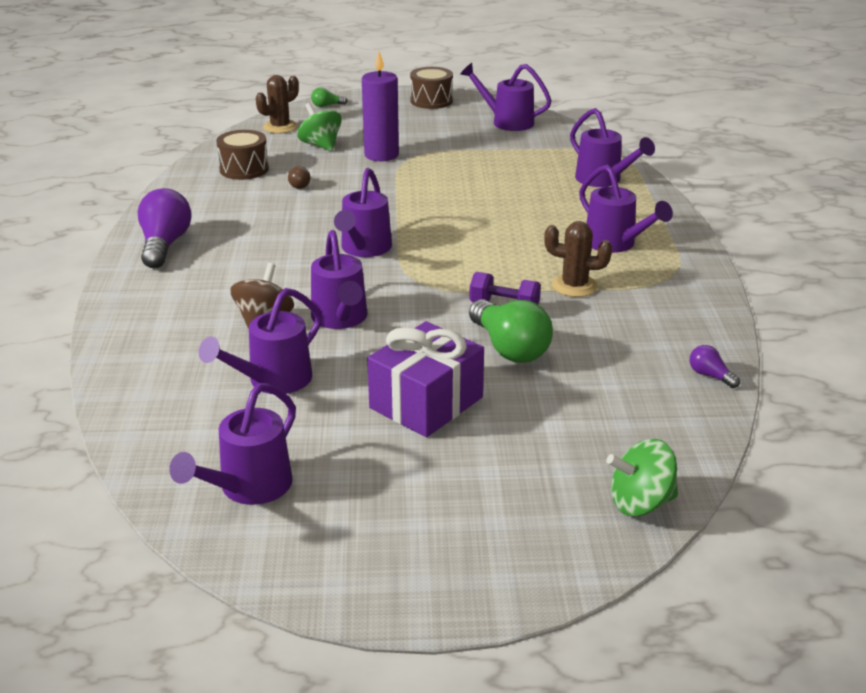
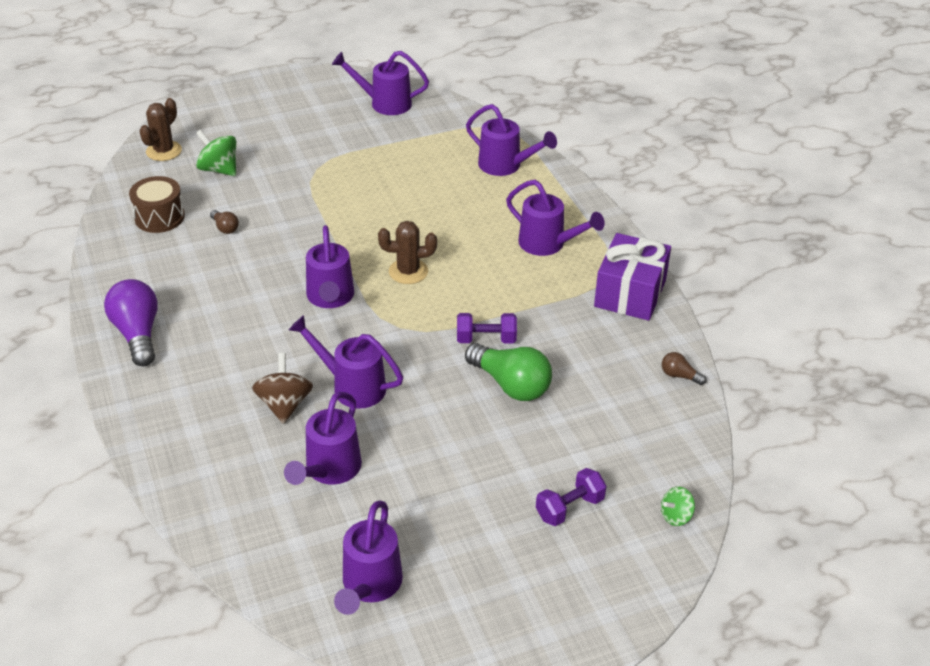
camera: 20 degrees left, 10 degrees up
(327, 105) = (195, 111): green light bulb -> none
(340, 319) = (352, 386): purple watering can -> purple watering can turned 150 degrees clockwise
(381, 155) = (286, 171): purple candle -> none
(426, 402) = (469, 460): purple gift -> purple gift (630, 293)
(431, 101) = (297, 86): brown drum -> none
(515, 468) = (569, 508): none -> purple dumbbell
(574, 286) = (534, 301): brown cactus -> brown cactus (408, 271)
(640, 503) = (676, 516): green spinning top -> green spinning top, size x0.60
(710, 376) = (679, 376): purple light bulb -> brown light bulb

